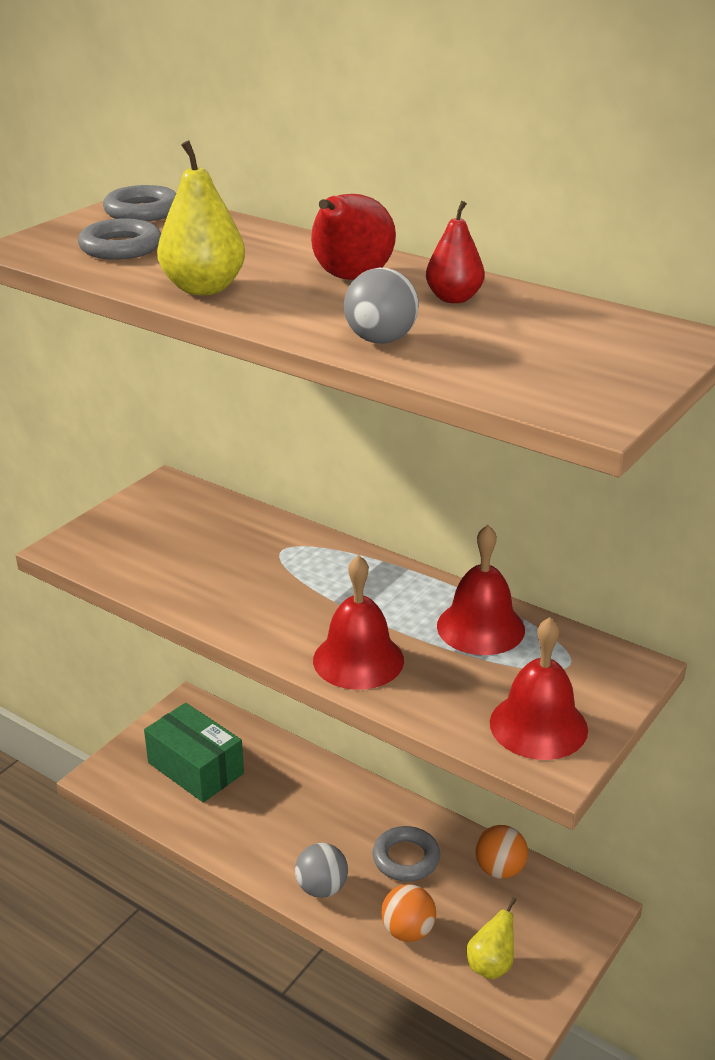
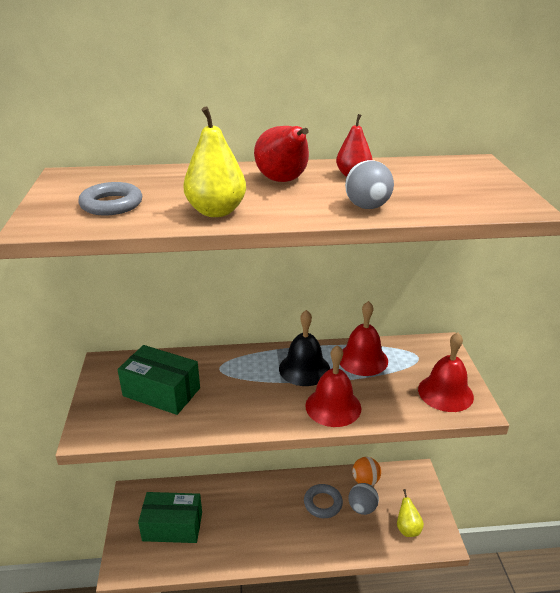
camera: 40 degrees left, 0 degrees up
(142, 211) = (80, 180): grey ring -> none
(186, 544) = (161, 392): none -> green box
(321, 888) = (301, 546): grey ball -> grey ball (362, 508)
(384, 600) = (304, 369): none -> black bell
(408, 931) = (360, 538): orange ball -> none

